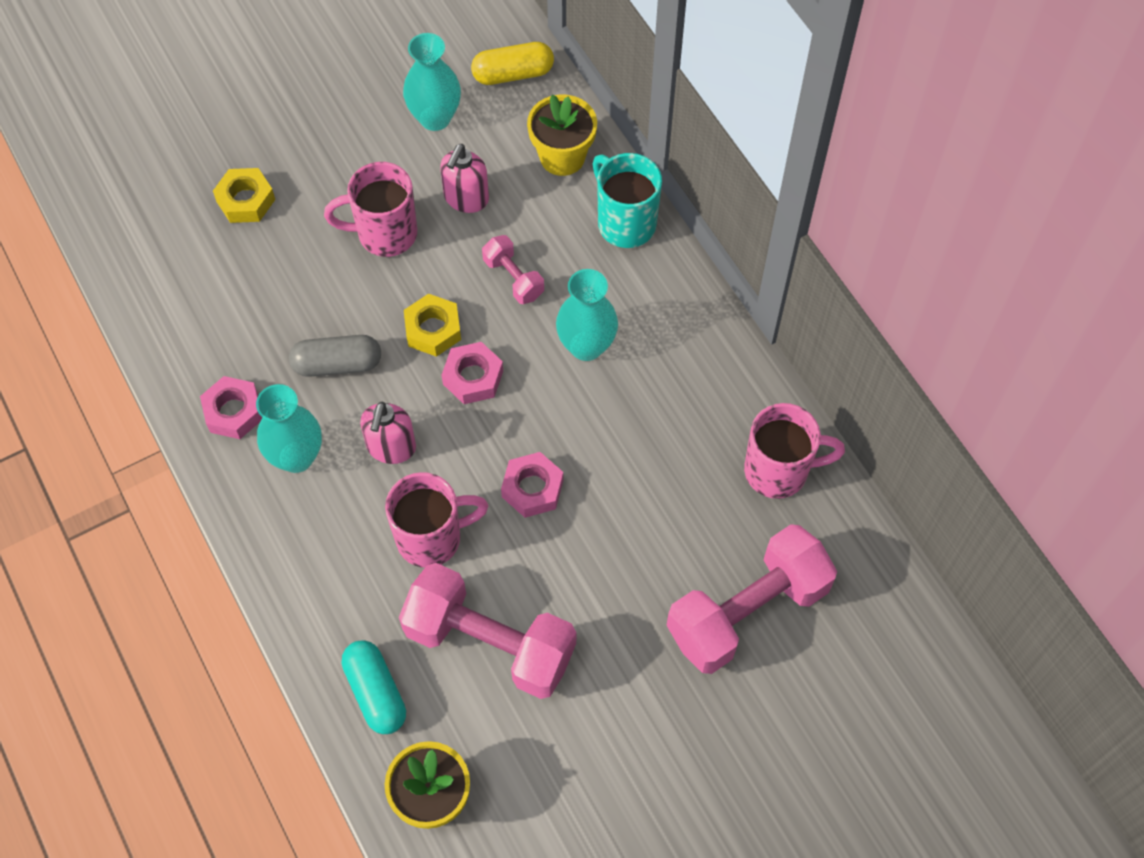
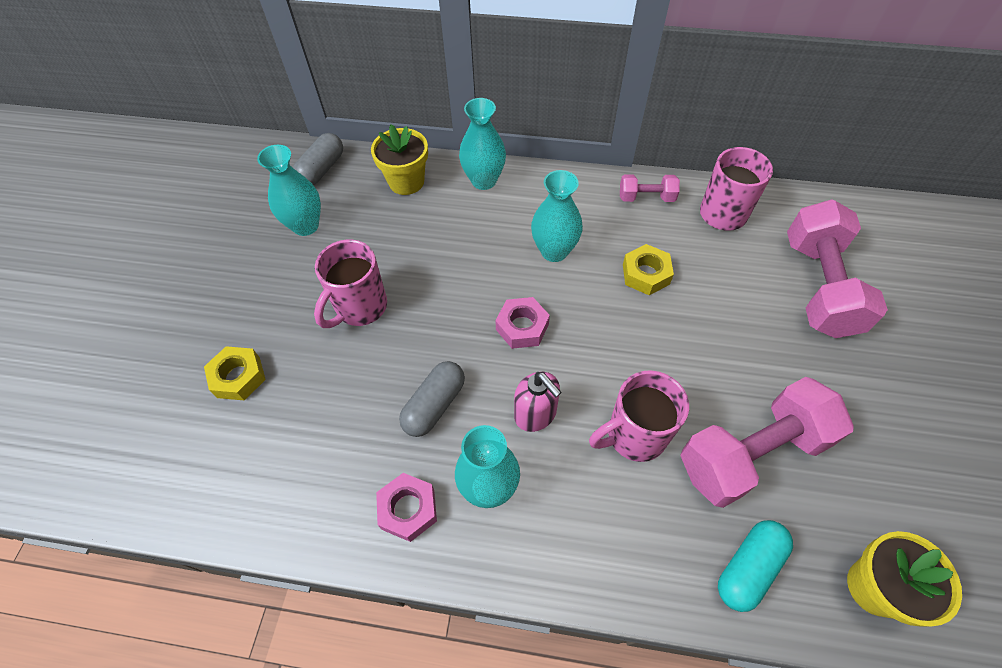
camera: 50 degrees left, 5 degrees down
(376, 692) = (748, 567): turquoise capsule -> turquoise capsule turned 60 degrees counterclockwise
(432, 538) = (634, 436): pink mug -> pink mug turned 135 degrees counterclockwise
(433, 330) = (463, 327): yellow nut -> yellow nut (645, 274)
(466, 198) = (382, 246): pink soap dispenser -> none
(513, 74) = (322, 169): yellow capsule -> grey capsule
(513, 278) = (467, 258): pink dumbbell -> pink dumbbell (646, 197)
(532, 488) = (639, 346): pink nut -> none
(625, 222) = (484, 180): turquoise mug -> turquoise vase

